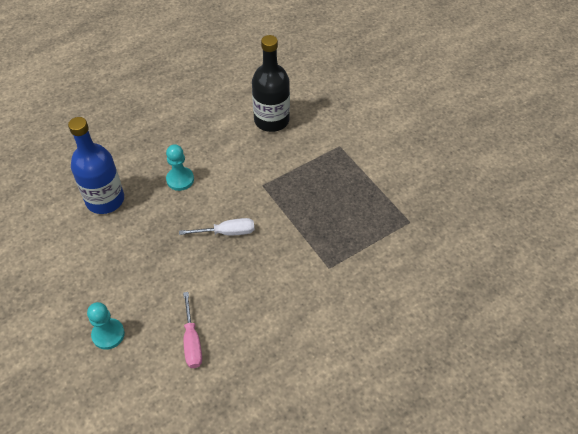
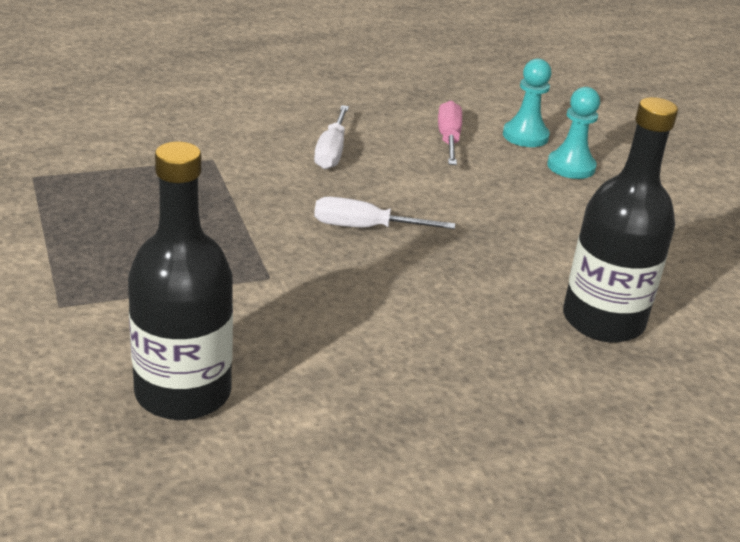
camera: 170 degrees left, 20 degrees down
(105, 200) = (603, 320): blue bottle -> black bottle
(180, 179) = (441, 321): turquoise pawn -> turquoise pawn (525, 136)
(264, 299) = (332, 152): none -> white screwdriver

